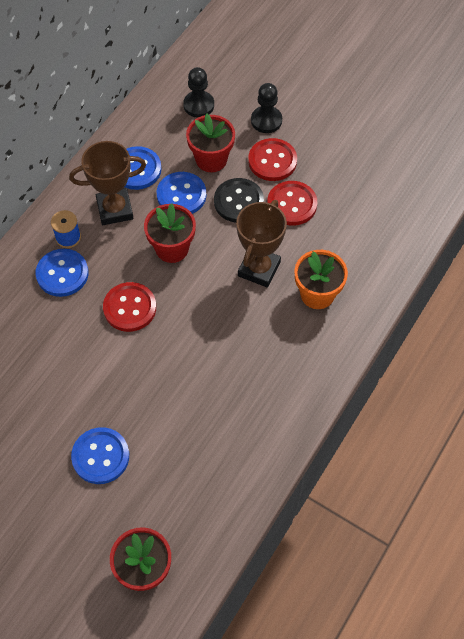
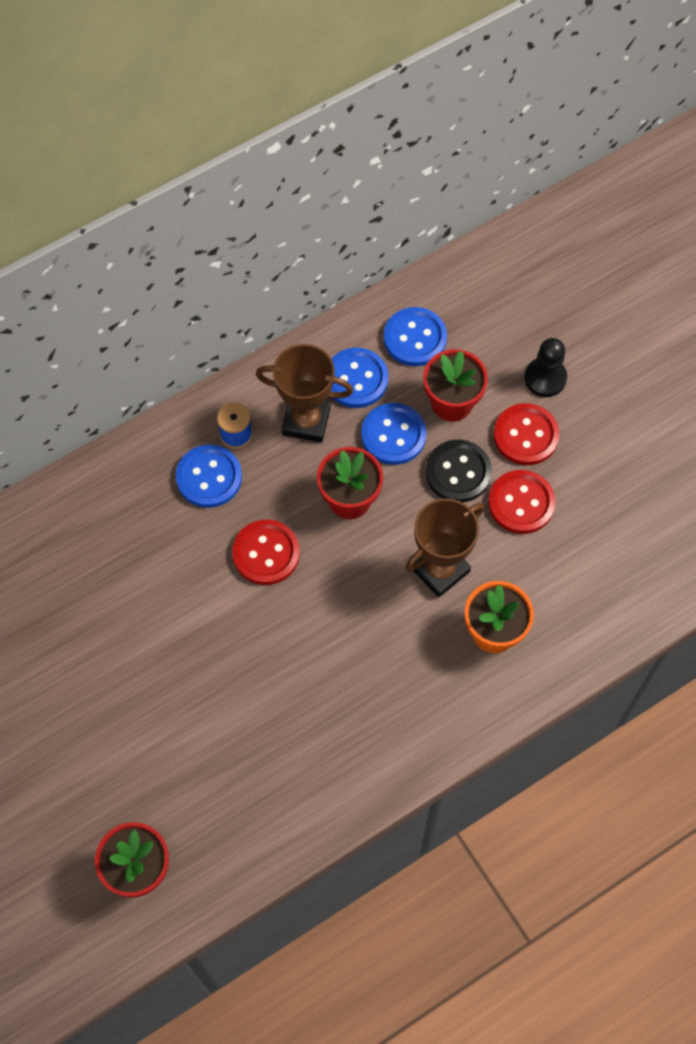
camera: 25 degrees right, 5 degrees up
(100, 456) = (152, 718): blue button -> blue button (415, 338)
(198, 105) = (471, 323): black pawn -> none

